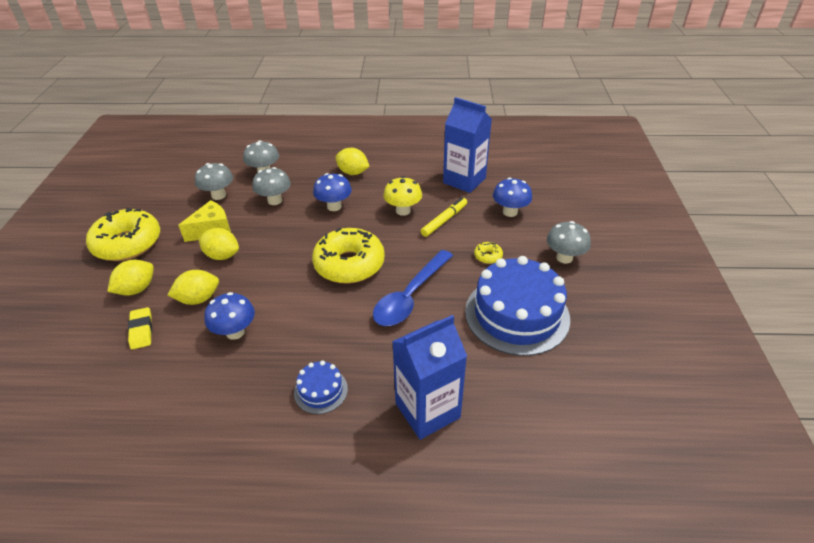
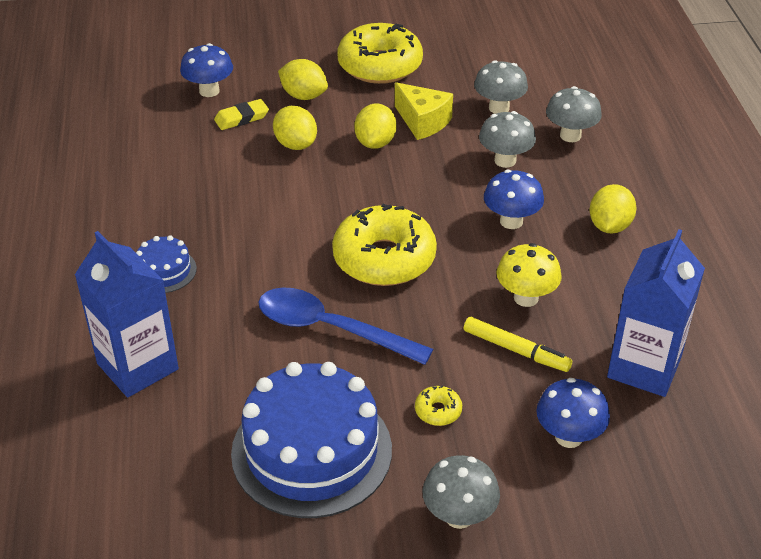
camera: 80 degrees right, 0 degrees up
(235, 332) = (246, 185): blue mushroom -> blue mushroom (209, 91)

